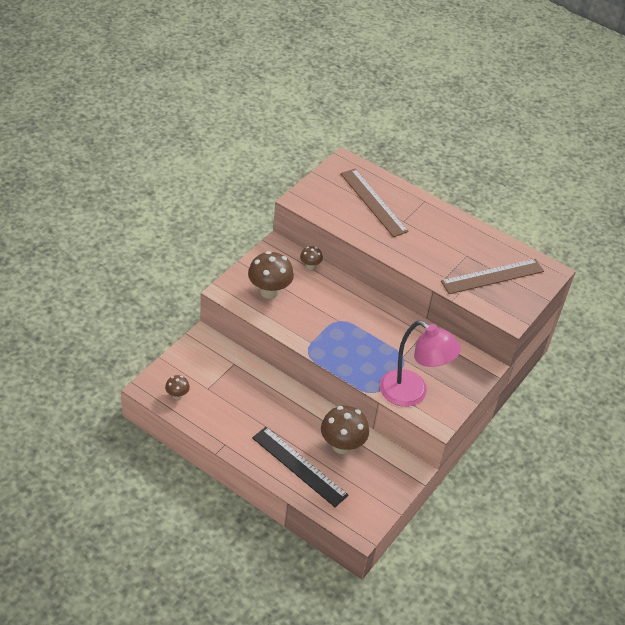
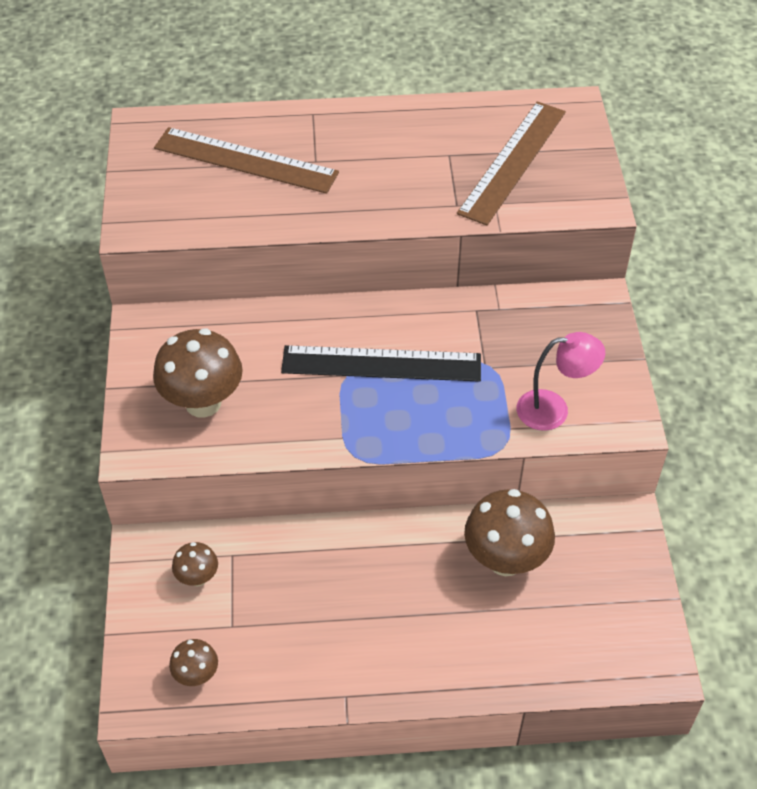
camera: 35 degrees left, 5 degrees up
(299, 466) = (482, 640): black ruler -> black ruler (381, 363)
(310, 266) = (223, 321): brown mushroom -> brown mushroom (198, 578)
(412, 394) = (553, 409): pink lamp -> pink lamp, size x0.60

